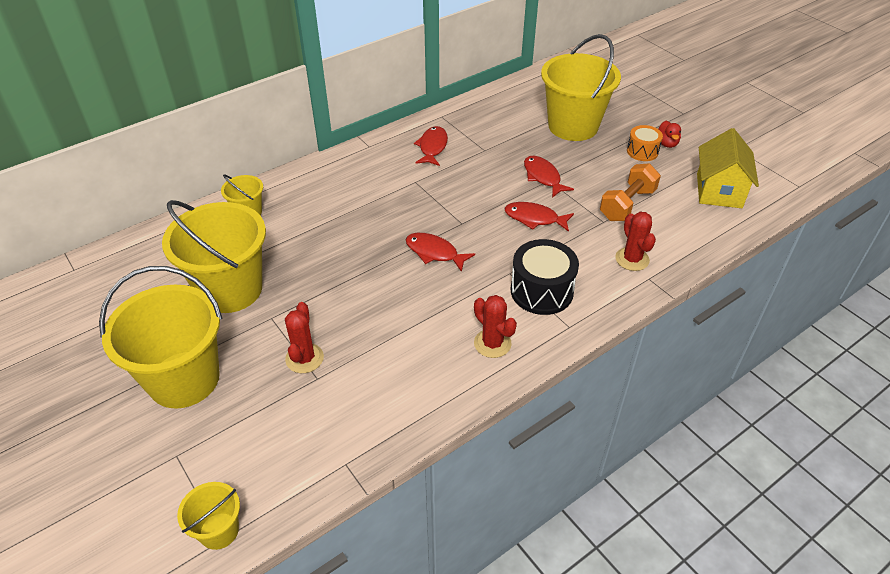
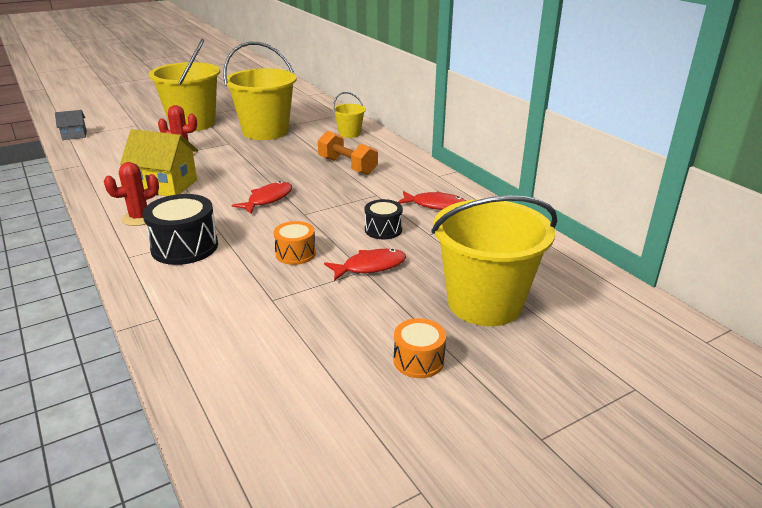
camera: 95 degrees right, 15 degrees down
(219, 531) = (74, 135): yellow bucket -> grey house
(483, 174) = (383, 230): none -> black drum
(534, 218) = (295, 254): red fish -> orange drum
(627, 204) = (297, 324): orange dumbbell -> orange dumbbell (347, 166)
(632, 259) = (196, 310): red cactus -> none
(666, 143) = (440, 393): red duck -> none
(719, 190) = (301, 428): yellow house -> yellow house (165, 185)

